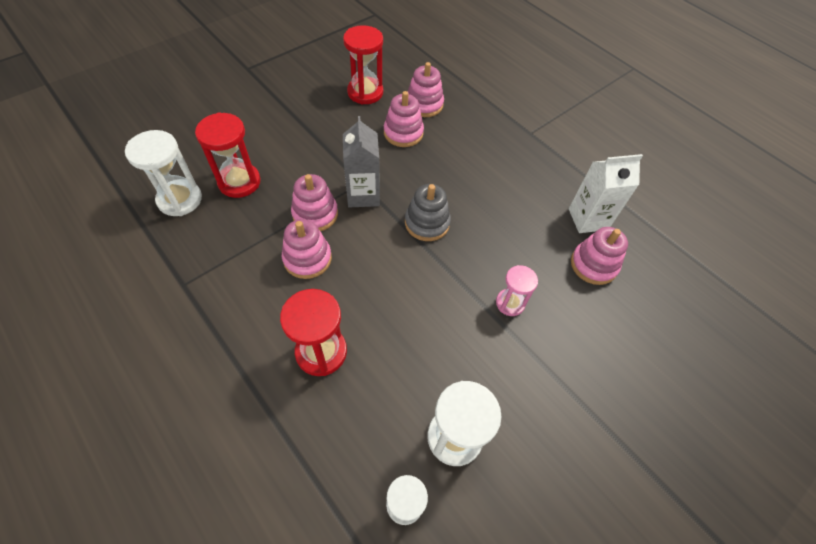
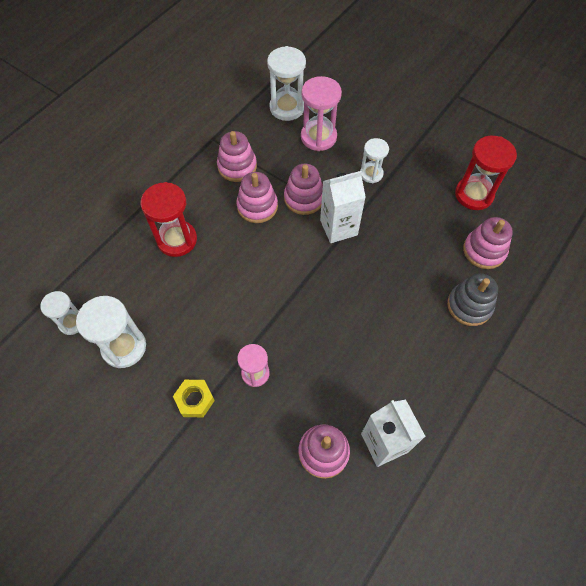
camera: 80 degrees right, 5 degrees up
(239, 182) = (318, 137): red hourglass -> pink hourglass
(309, 153) = (371, 174): none -> white hourglass
(363, 195) = (338, 227): grey carton -> white carton
(403, 133) = (432, 241): pink stacking toy -> pink stacking toy (237, 166)
(427, 223) = (324, 286): grey stacking toy -> grey stacking toy (469, 306)
(531, 366) = (195, 400): none -> yellow nut

